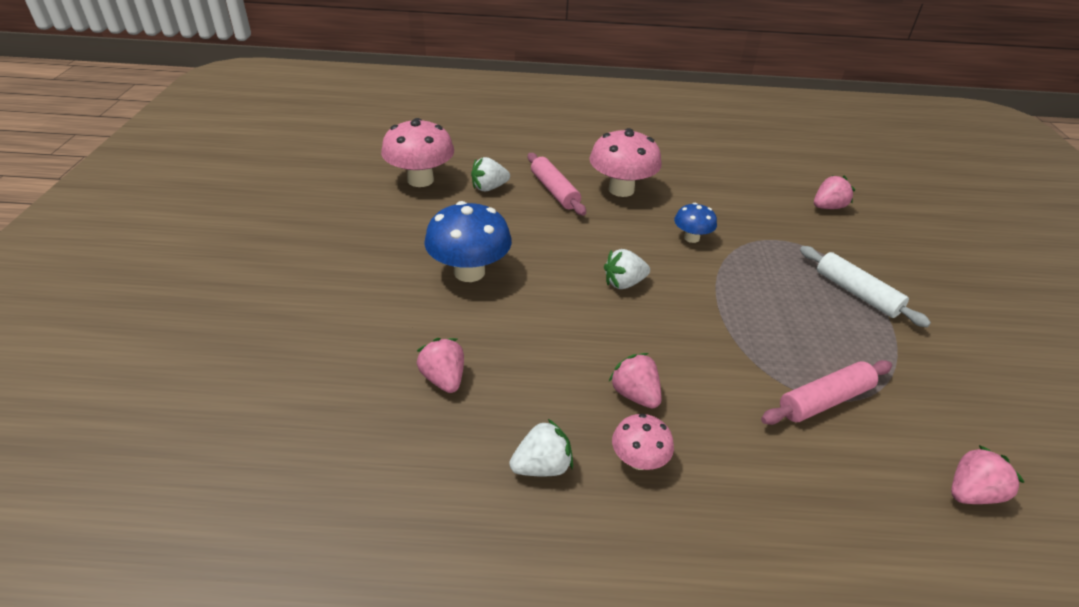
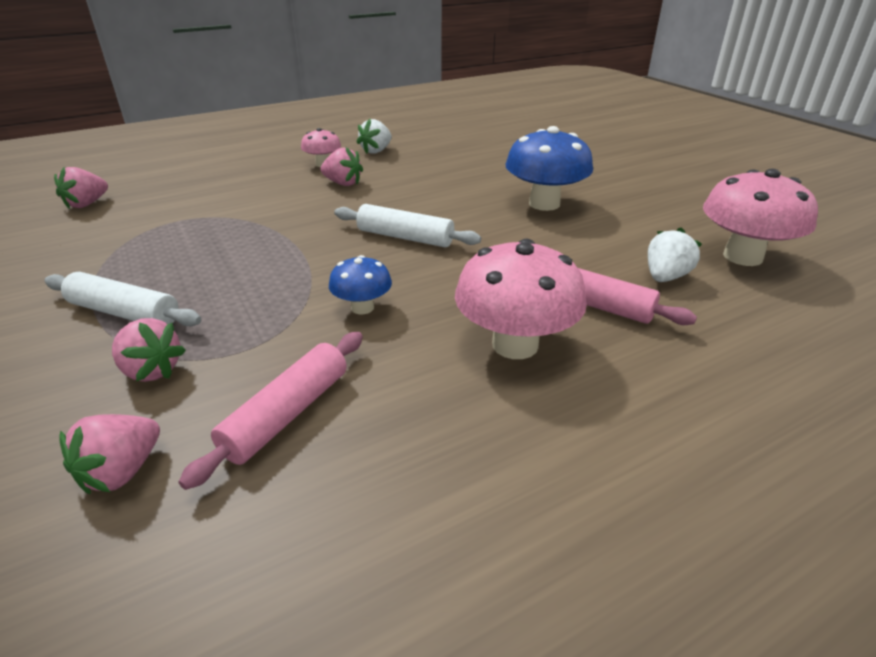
camera: 150 degrees right, 5 degrees down
(443, 379) = (471, 159): pink strawberry -> pink strawberry (151, 370)
(624, 283) = (405, 237): white strawberry -> white rolling pin
(824, 401) = (190, 217): pink rolling pin -> pink rolling pin (287, 414)

